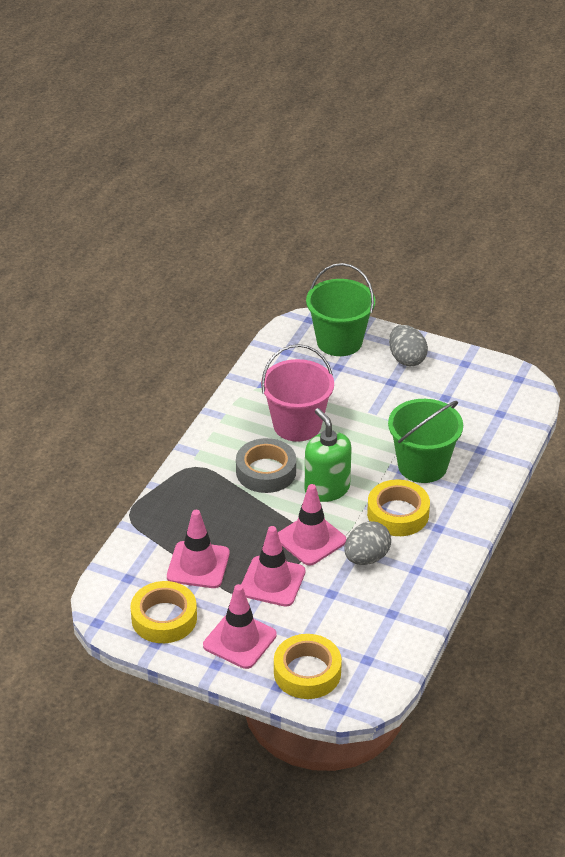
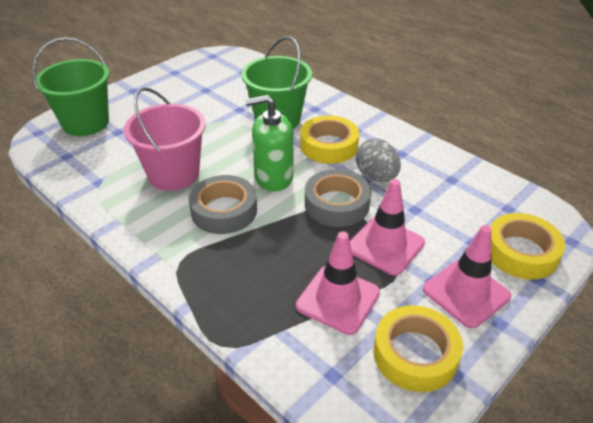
camera: 70 degrees left, 0 degrees up
(311, 539) = (336, 204): pink traffic cone -> grey tape
(406, 359) = (143, 95): grey egg -> none

